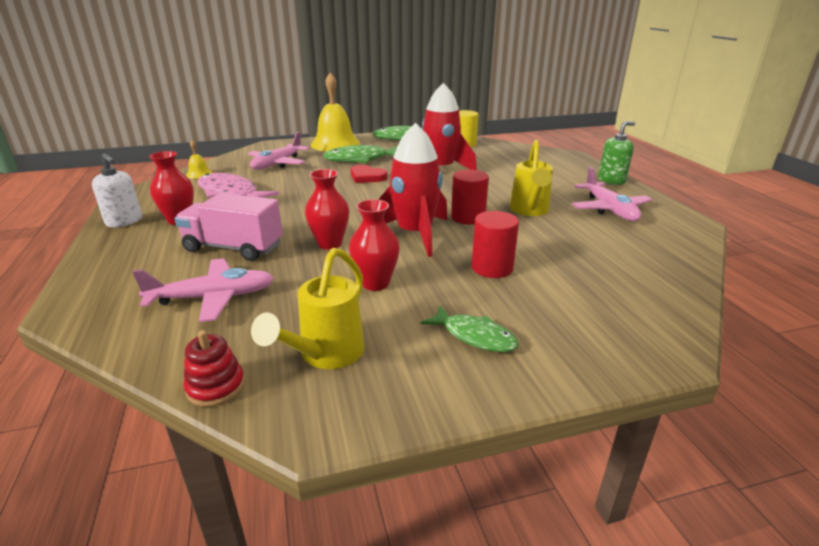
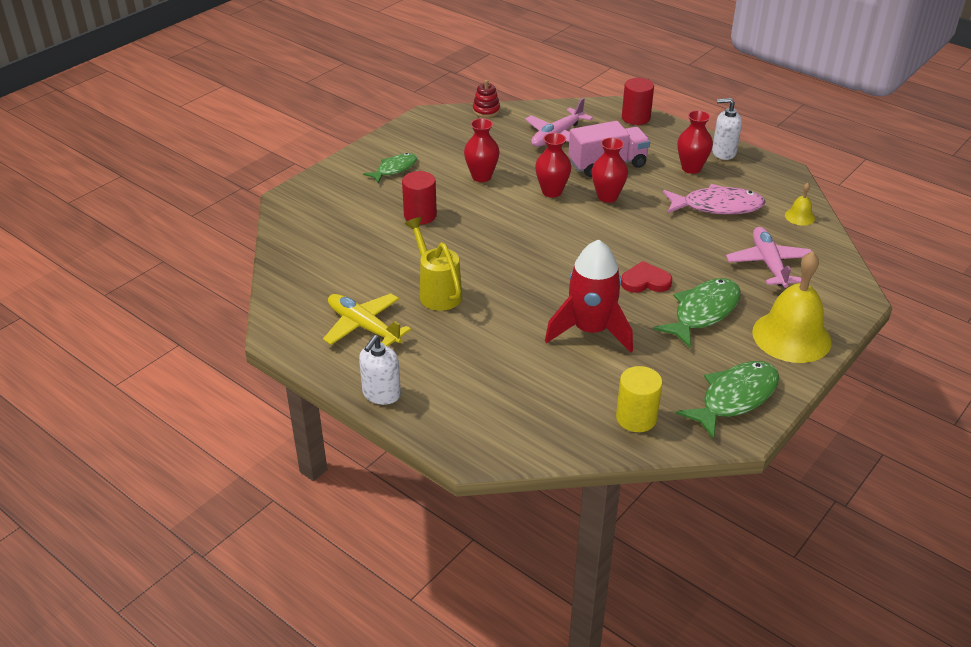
camera: 145 degrees right, 10 degrees up
(291, 224) = (607, 197): none -> red vase
(325, 356) = (457, 135): yellow watering can -> none
(415, 234) = (504, 224): red rocket -> none
(468, 217) = (483, 260): red cylinder -> red cylinder (635, 118)
(474, 336) = (394, 169): green fish -> green fish turned 135 degrees clockwise
(609, 209) = (363, 326): pink plane -> yellow plane
(611, 180) = (381, 394): green soap dispenser -> white soap dispenser

